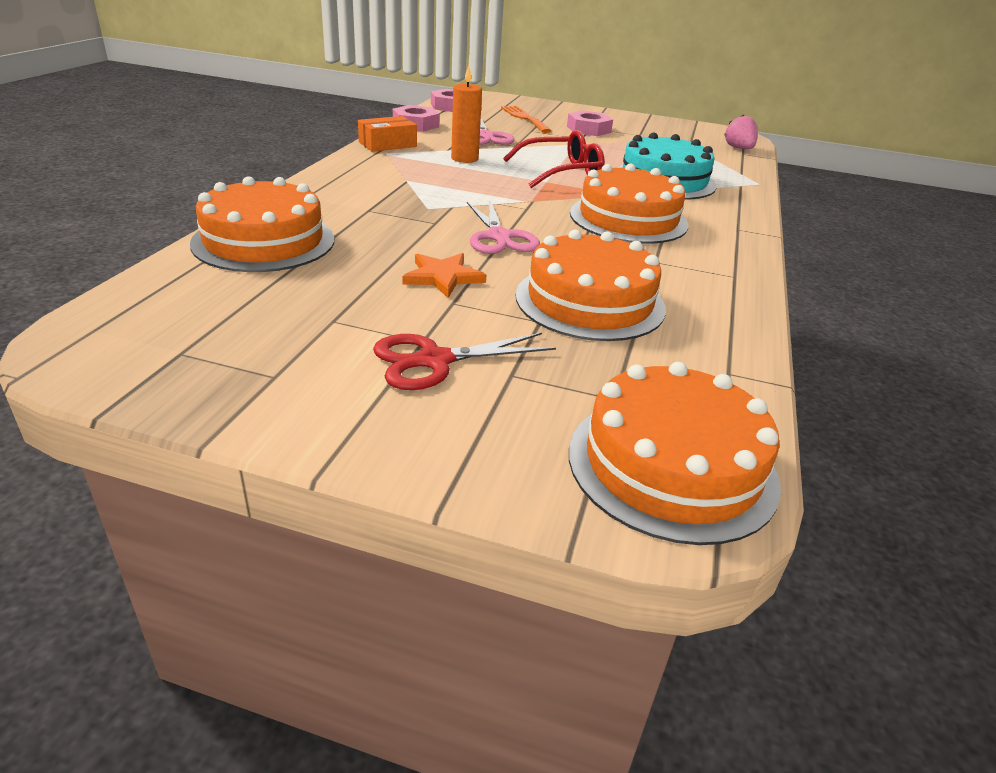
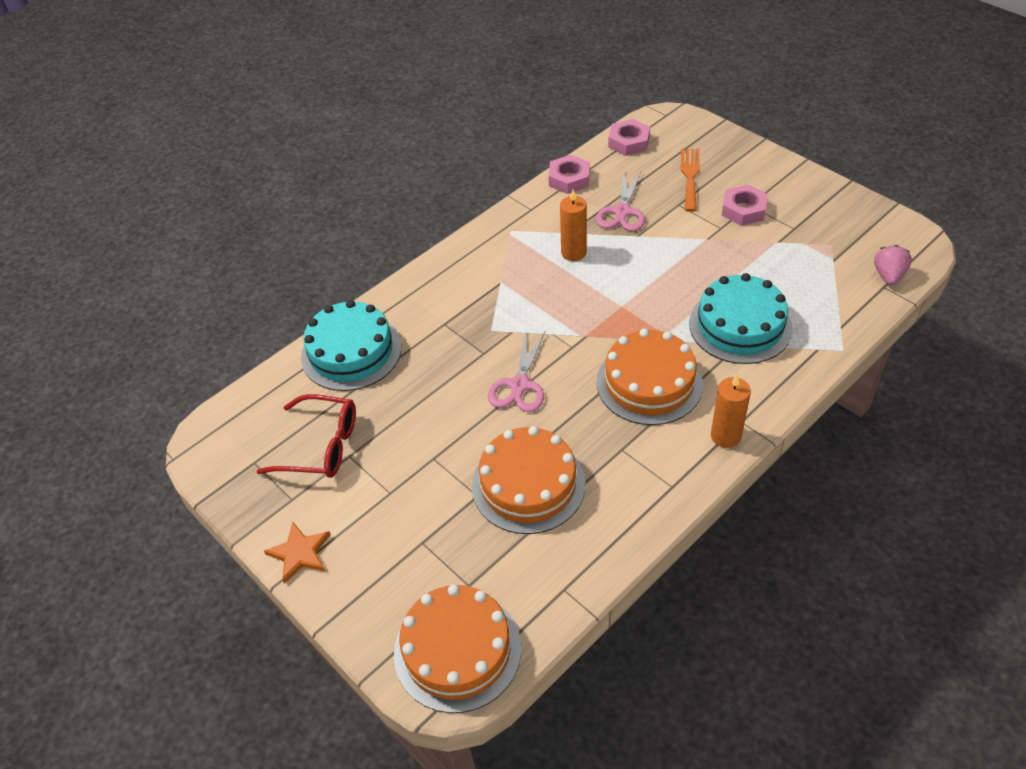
camera: 35 degrees right, 15 degrees up
(264, 241) = (351, 352): orange cake -> turquoise cake
(387, 144) = (520, 215): orange box -> none
(434, 361) = (385, 514): red scissors -> none
(443, 277) = (444, 427): orange star -> orange star (300, 553)
(562, 172) = (648, 293): red glasses -> red glasses (321, 446)
(737, 238) = (725, 436): none -> orange candle

